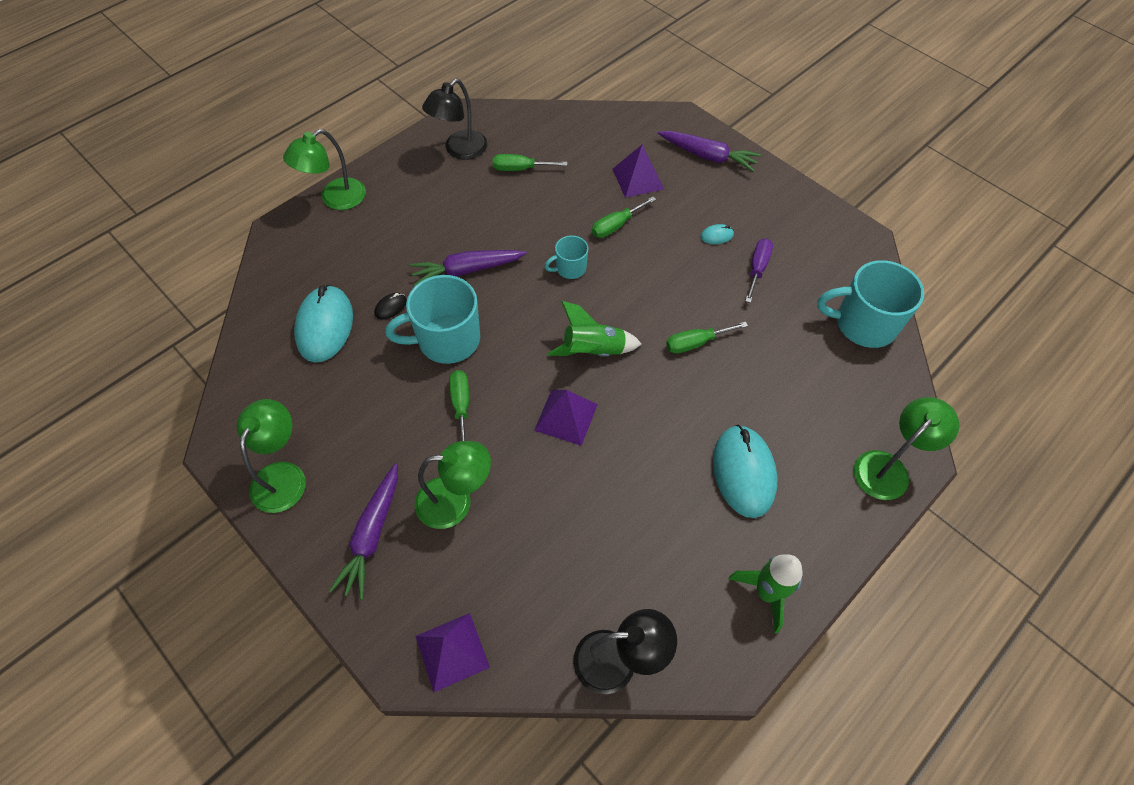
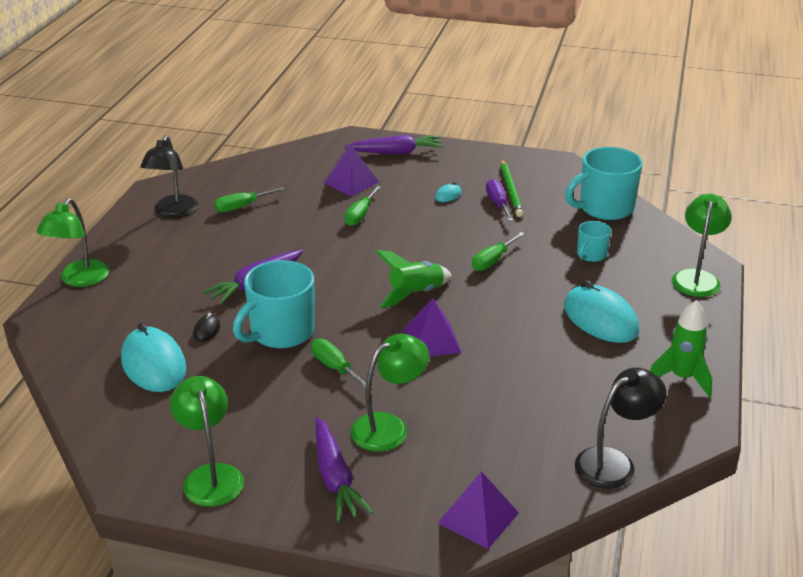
camera: 30 degrees left, 25 degrees down
(570, 268) = (346, 252): turquoise mug -> turquoise mug (591, 255)
(784, 256) = (510, 190): none -> green pencil

